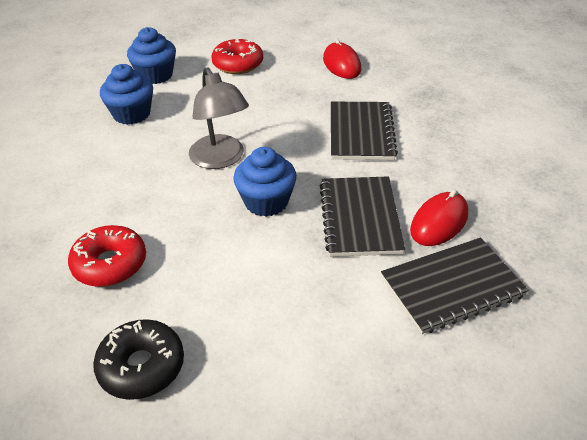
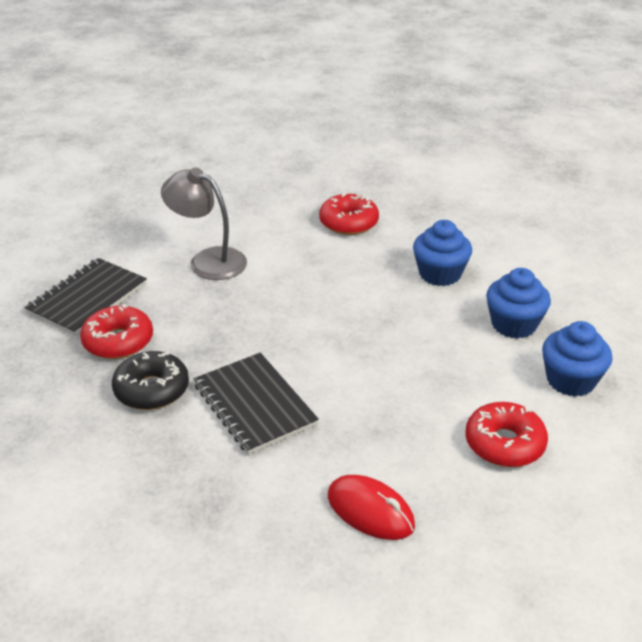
camera: 145 degrees right, 5 degrees down
(141, 366) = (263, 194): black donut -> black donut (152, 390)
(220, 159) = (366, 317): grey lamp -> grey lamp (208, 260)
(266, 202) = (284, 300): blue cupcake -> blue cupcake (440, 274)
(360, 218) = (192, 318): black notebook -> none
(439, 222) = (118, 341): red mouse -> red donut

